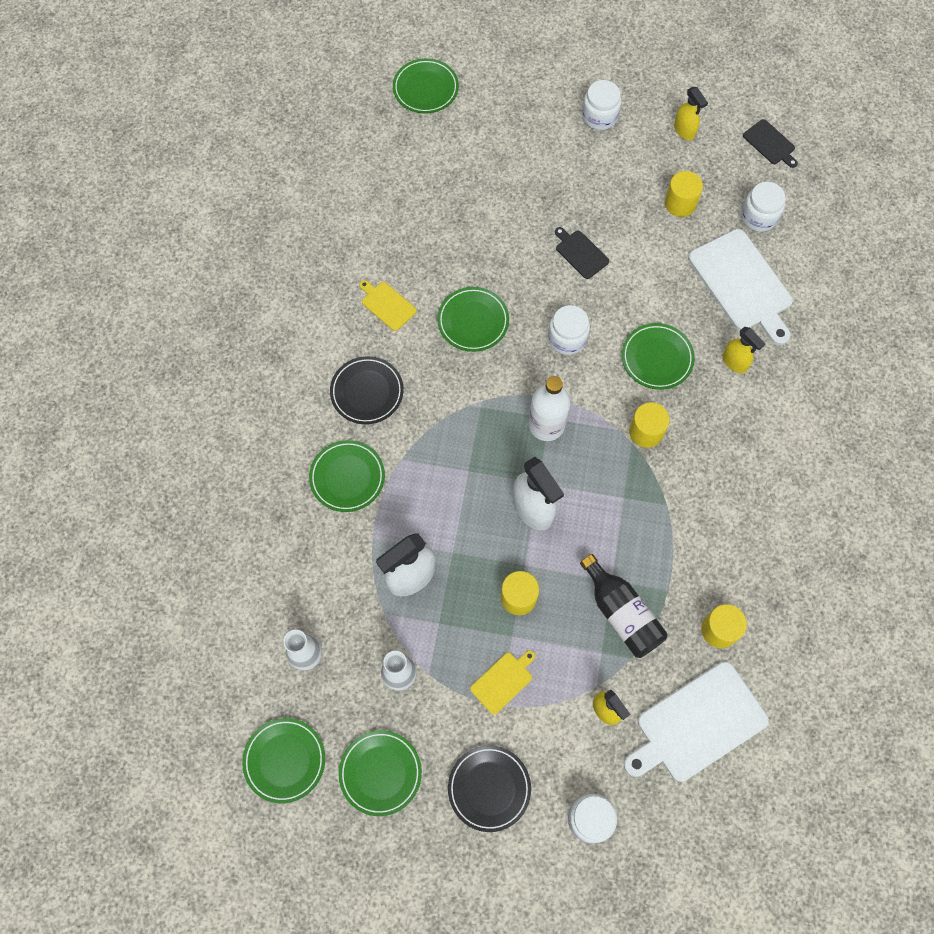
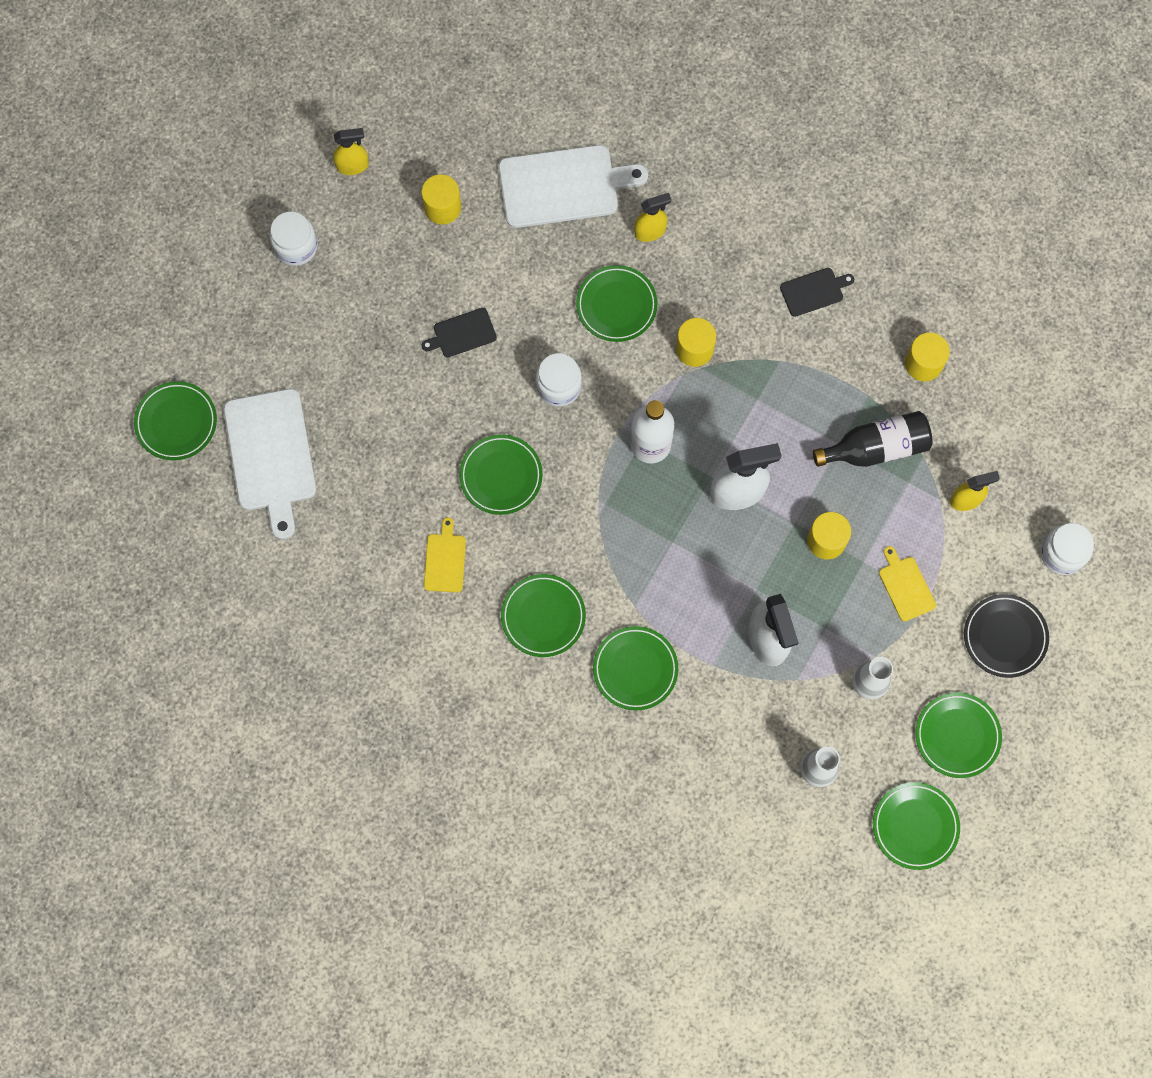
camera: 70 degrees left, 5 degrees up
(367, 392) = (543, 616): black plate -> green plate
(387, 305) = (445, 560): yellow cutting board -> yellow cutting board turned 120 degrees clockwise
(697, 724) = (1006, 421): white cutting board -> white cutting board (270, 455)
(759, 216) = (491, 135): white jar -> none
(770, 143) = (406, 85): black cutting board -> black cutting board (814, 291)

